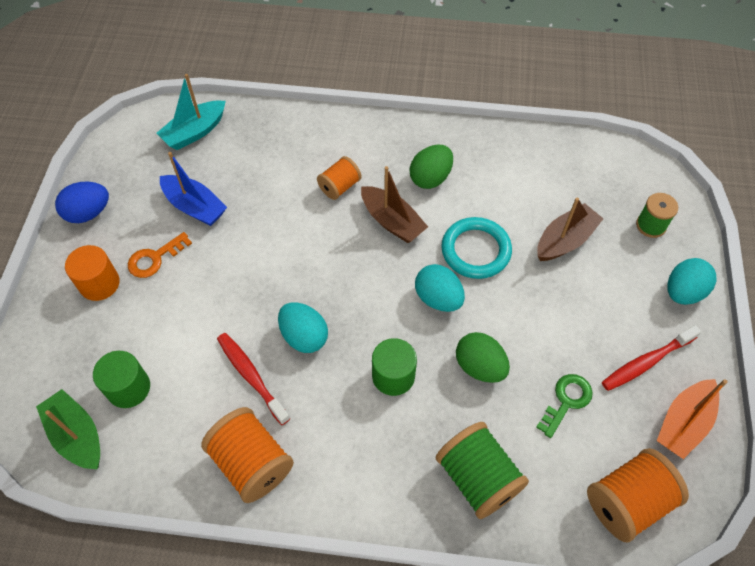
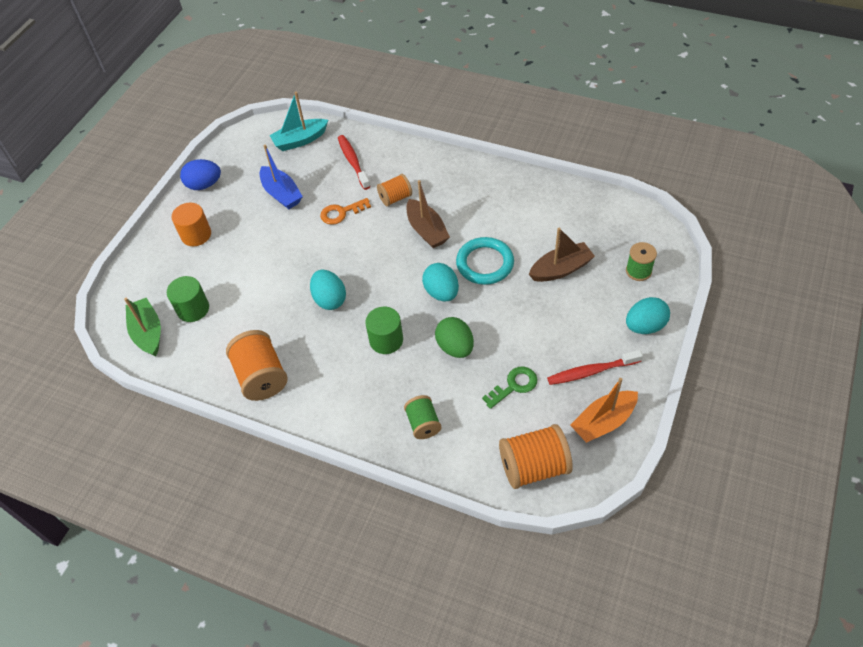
camera: 20 degrees right, 5 degrees down
(154, 258) = (240, 225): orange key -> orange key (341, 213)
(251, 376) = (281, 319): red toothbrush -> red toothbrush (353, 162)
(430, 178) = (469, 204): green egg -> none
(477, 477) = (423, 423): green spool -> green spool, size x0.60

